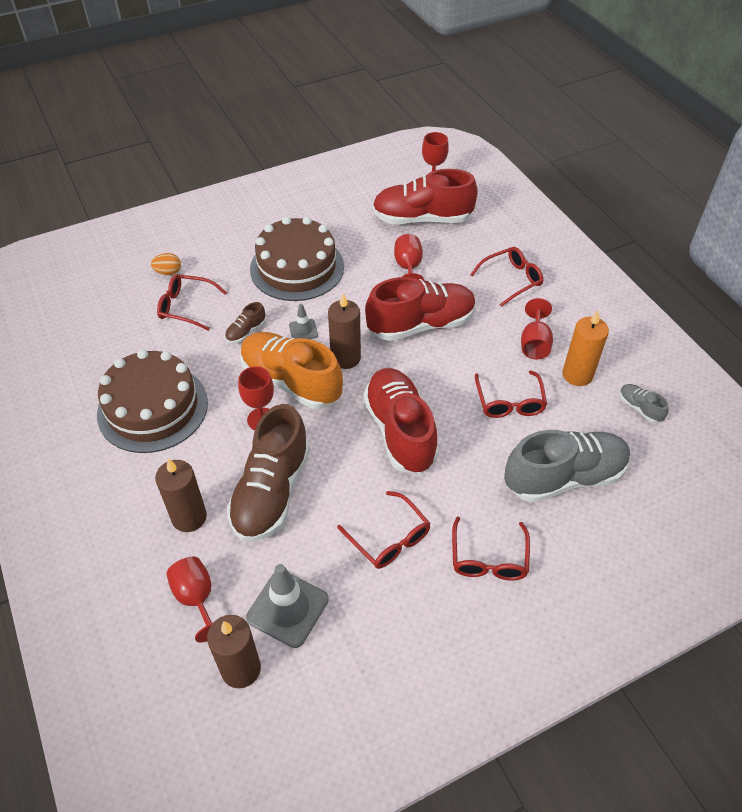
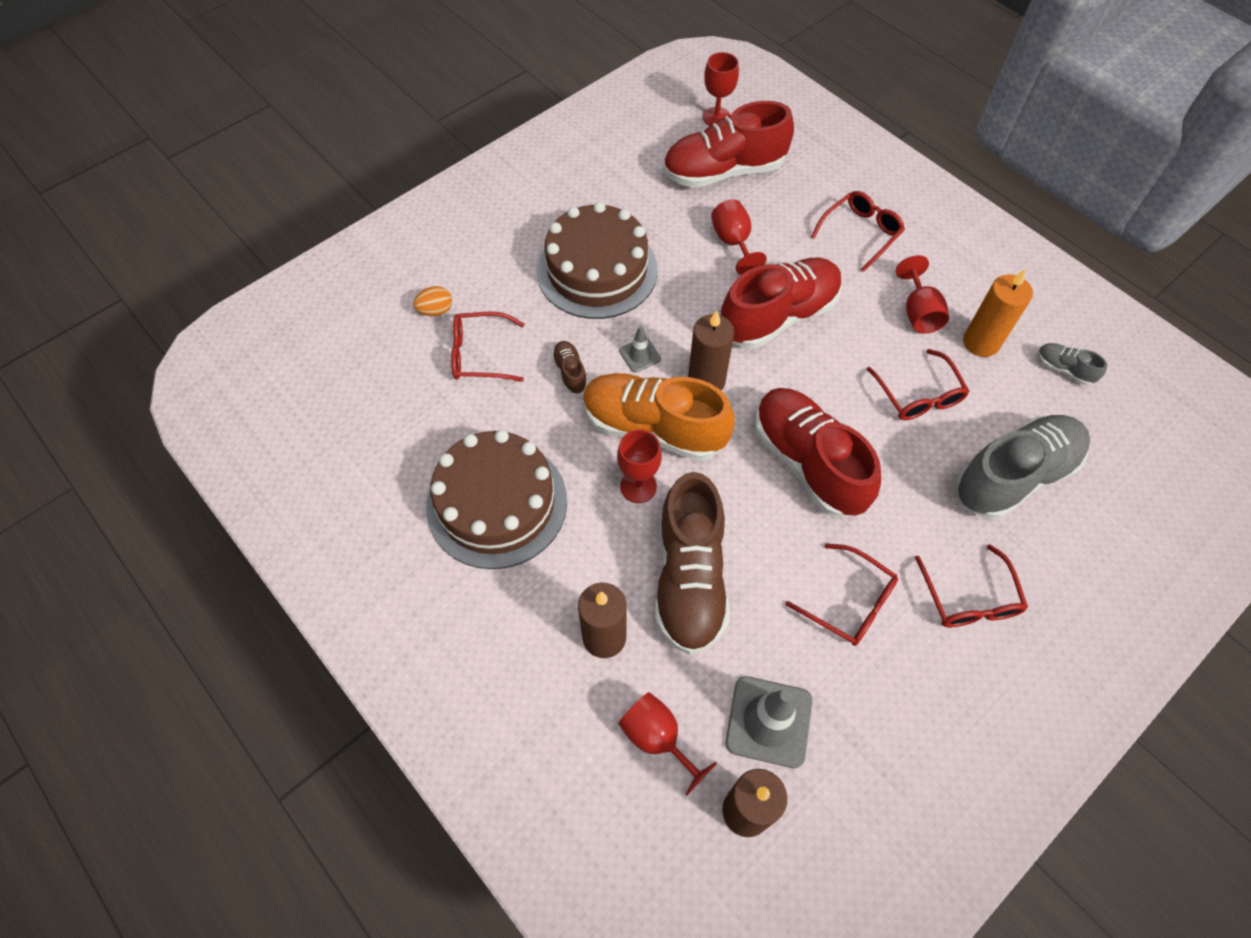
camera: 15 degrees left, 10 degrees up
(246, 332) = (570, 373): brown shoe -> brown shoe turned 135 degrees clockwise

